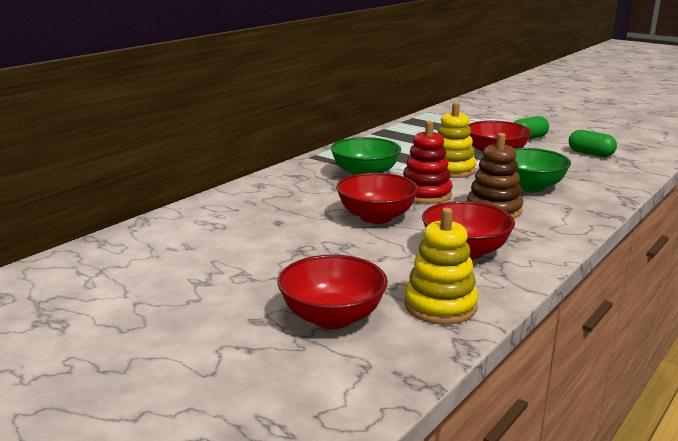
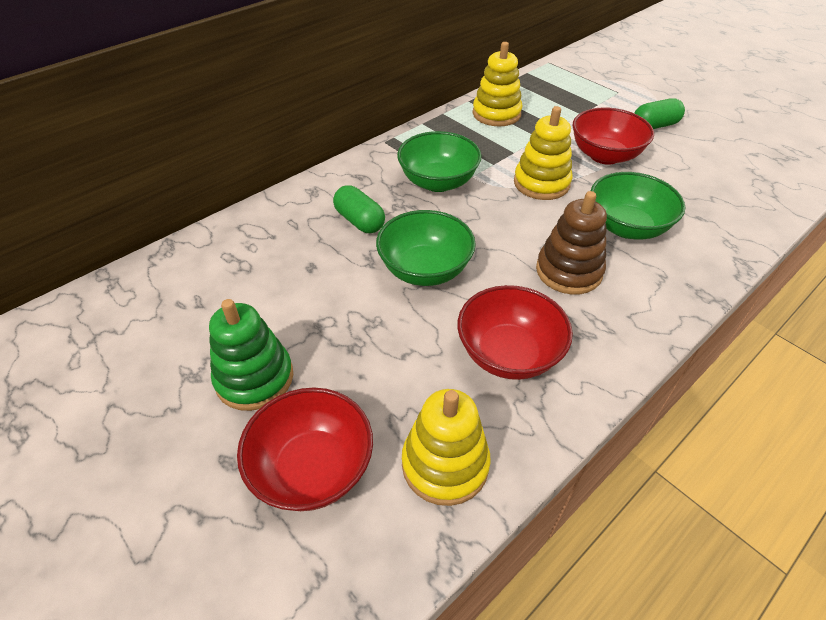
camera: 10 degrees right, 25 degrees up
(258, 279) = (254, 378): none -> green stacking toy
(376, 217) = (425, 270): red bowl -> green bowl
(397, 139) = (496, 114): none -> yellow stacking toy
(425, 194) = (496, 230): red stacking toy -> none
(590, 154) = (724, 165): green capsule -> green capsule (360, 221)

